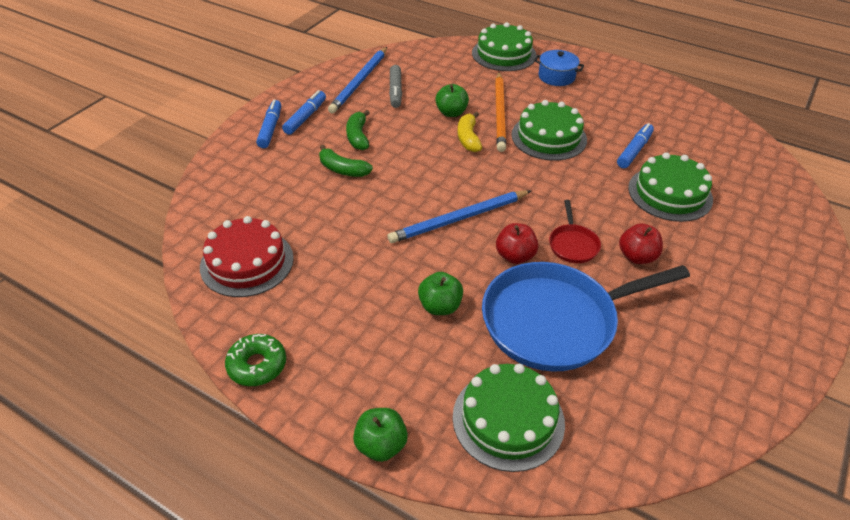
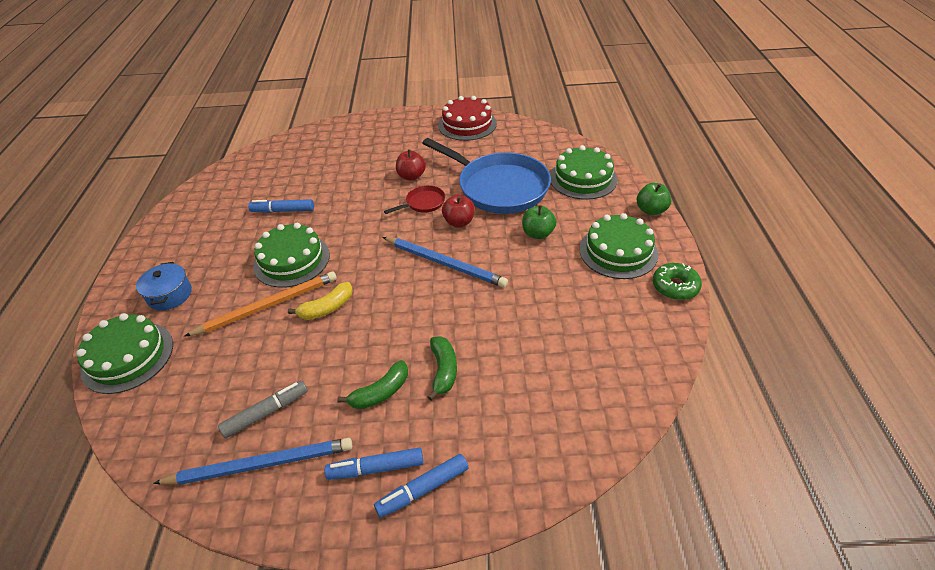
camera: 120 degrees left, 0 degrees up
(247, 262) = (611, 356): red cake -> red cake (467, 124)
(451, 113) = (287, 341): green apple -> none
(670, 193) = (330, 181): green cake -> green cake (618, 251)

